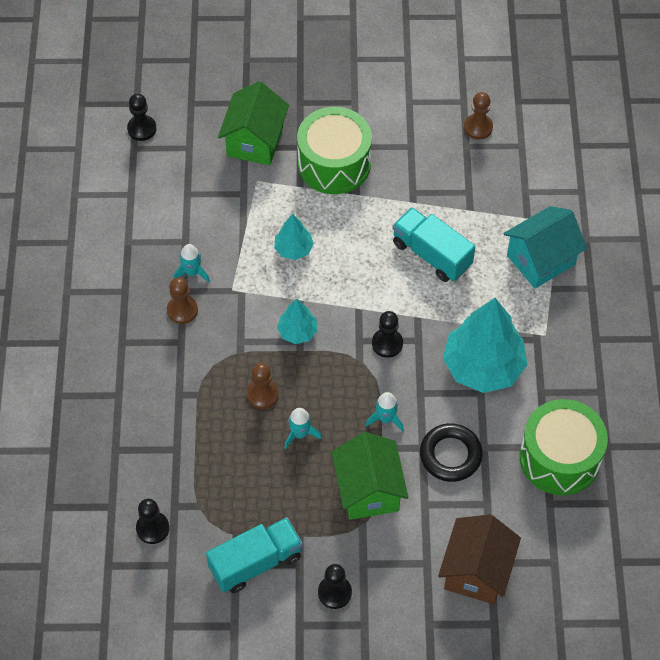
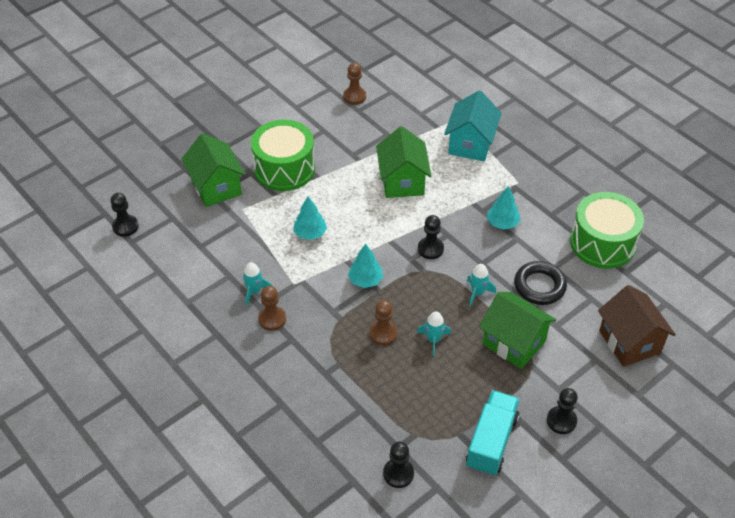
camera: 40 degrees left, 10 degrees down
(431, 254) = (402, 181): turquoise truck -> green house
(483, 366) = (502, 223): turquoise tree -> turquoise tree, size x0.49

